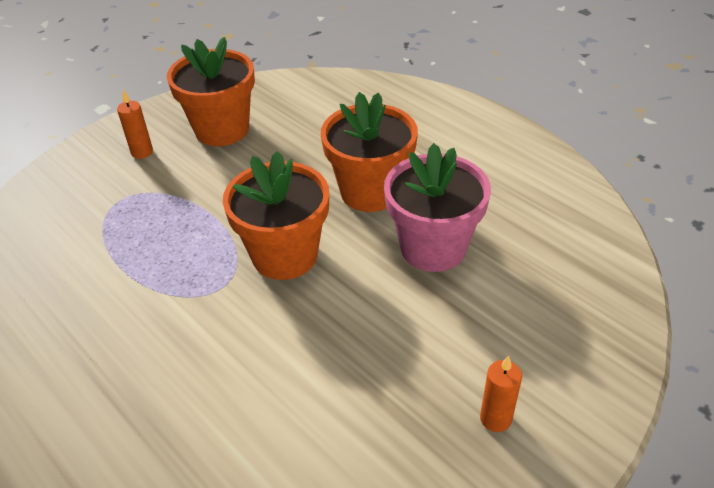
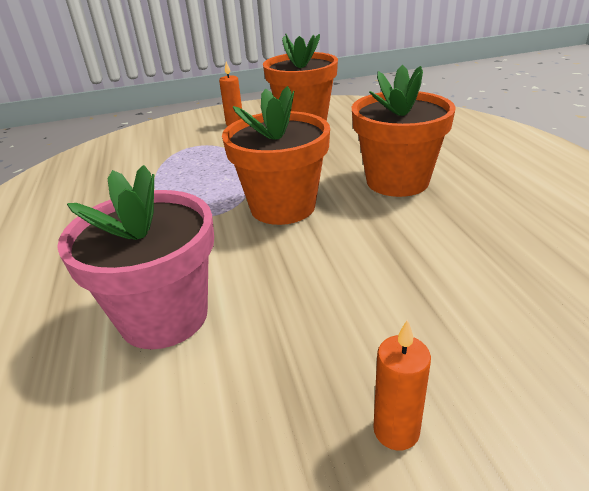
camera: 30 degrees right, 10 degrees down
(433, 248) = (431, 237): pink flower pot -> pink flower pot (164, 316)

